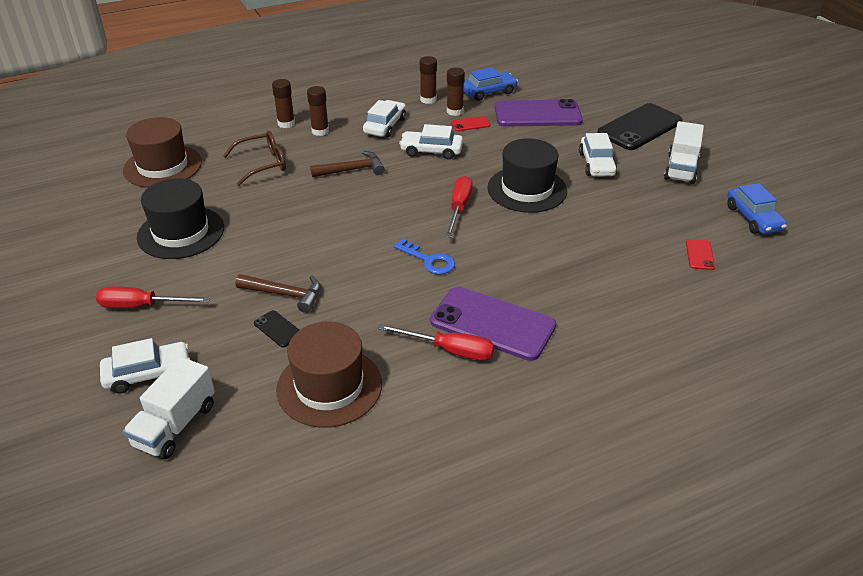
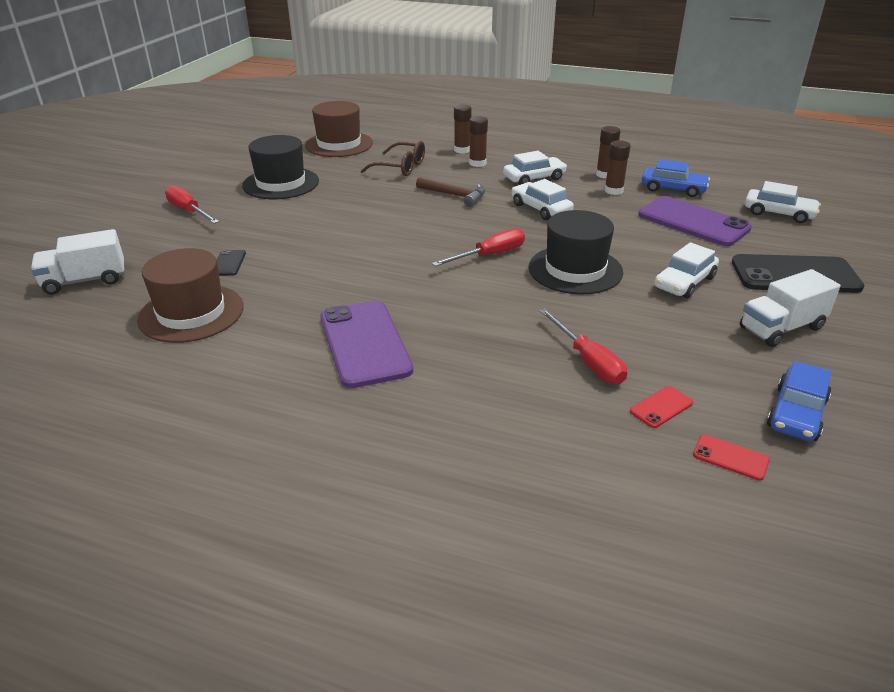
camera: 45 degrees right, 5 degrees down
(148, 374) = (125, 247): white car -> white car (778, 213)
(285, 294) = (270, 246): brown hammer -> none
(429, 260) = (400, 276): blue key -> none
(449, 350) = (301, 341): red screwdriver -> red screwdriver (588, 361)
(470, 124) = (611, 204): red phone -> red phone (730, 457)

